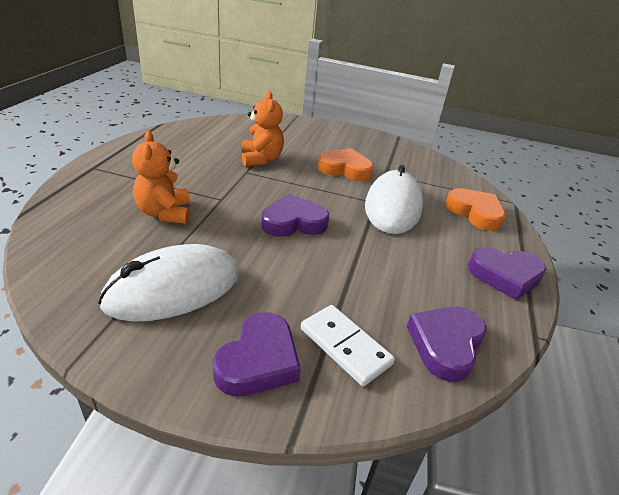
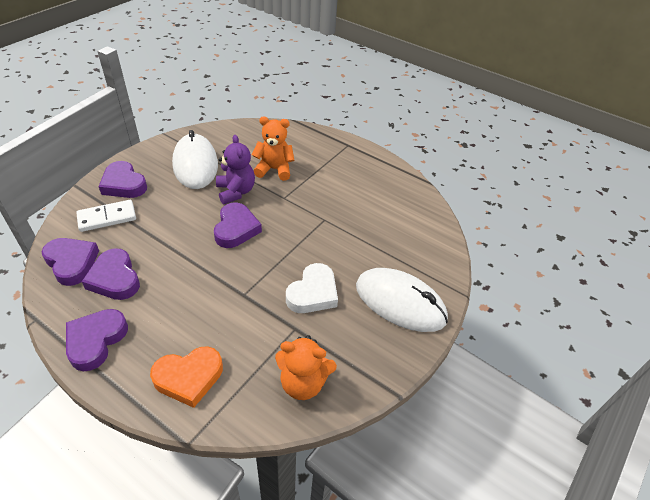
camera: 110 degrees right, 10 degrees up
(226, 235) = (236, 192): none -> purple teddy bear
(261, 159) = (347, 234): orange teddy bear -> orange teddy bear (303, 383)
(345, 169) = (313, 293): orange heart -> white heart
(393, 207) = (230, 304): white mouse -> white mouse (400, 302)
(432, 292) = (115, 278): none -> purple heart

